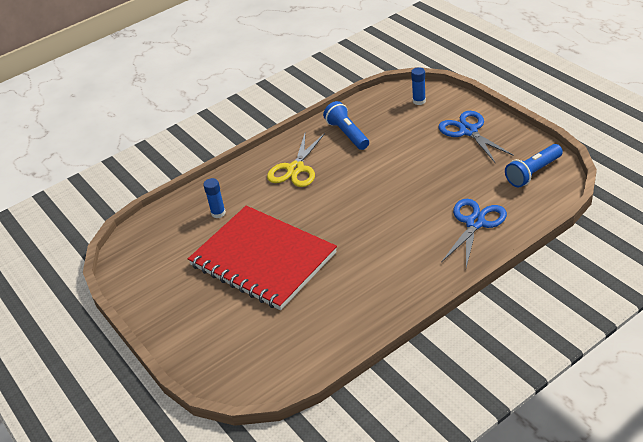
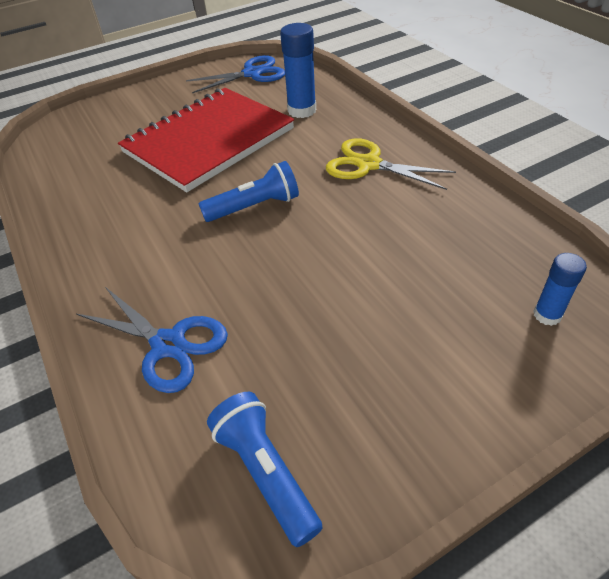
camera: 95 degrees right, 5 degrees up
(218, 213) = (302, 110): blue glue stick -> blue glue stick, size x1.67
(347, 134) = (446, 215): blue flashlight -> blue flashlight (255, 207)
(468, 131) = (434, 381): blue scissors -> blue scissors (252, 74)

